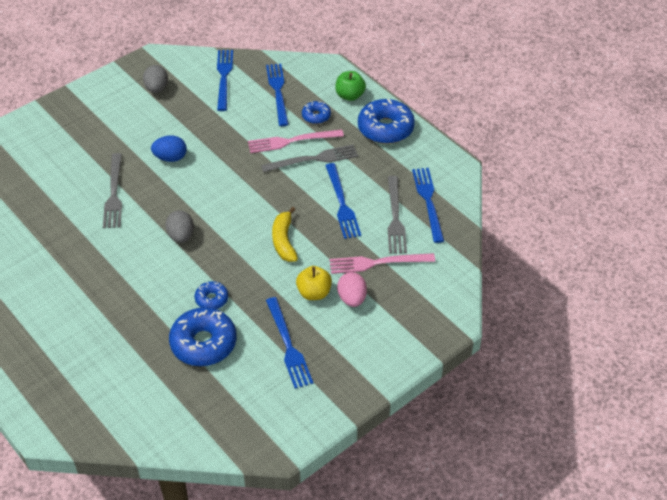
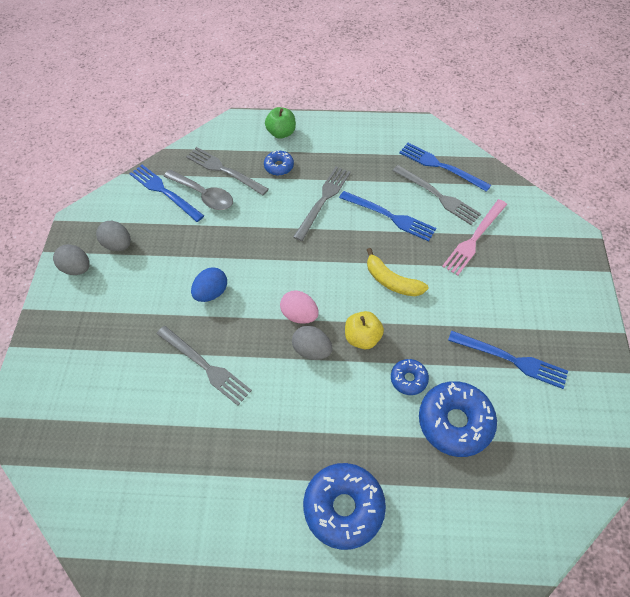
camera: 45 degrees left, 10 degrees up
(118, 84) = (77, 268): none -> grey egg
(244, 98) = (204, 195): none -> grey spoon
(278, 92) = (224, 170): blue fork -> grey fork
(292, 141) = (288, 199): pink fork -> none
(314, 293) = (468, 301): yellow apple -> yellow apple (362, 337)
(352, 298) = (497, 281): pink egg -> pink egg (299, 315)
(385, 128) = (340, 137): blue donut -> blue donut (343, 507)

